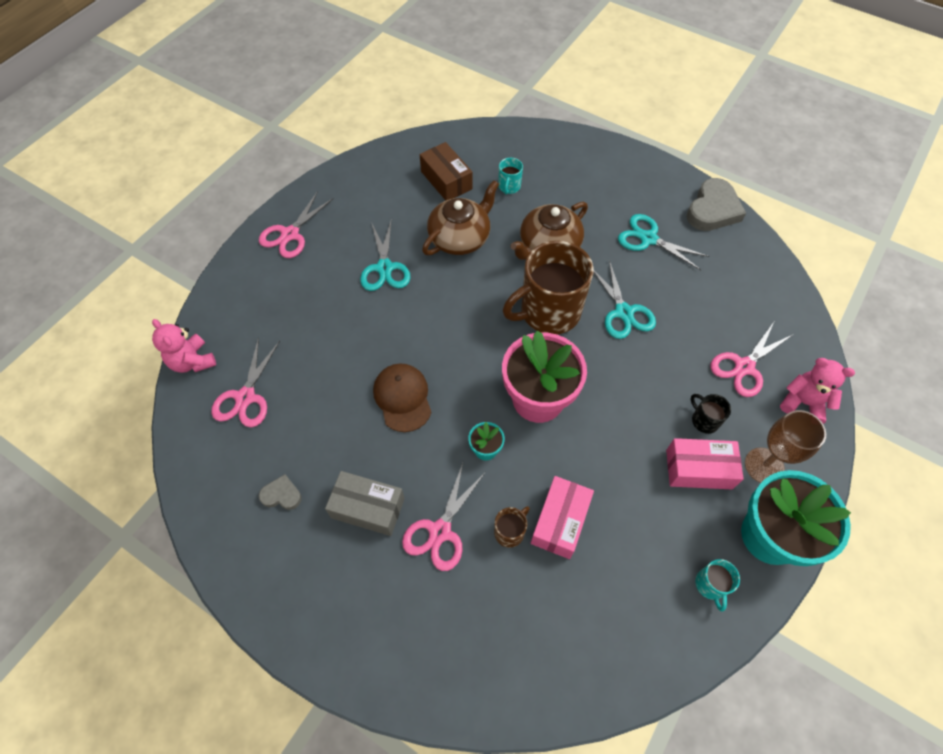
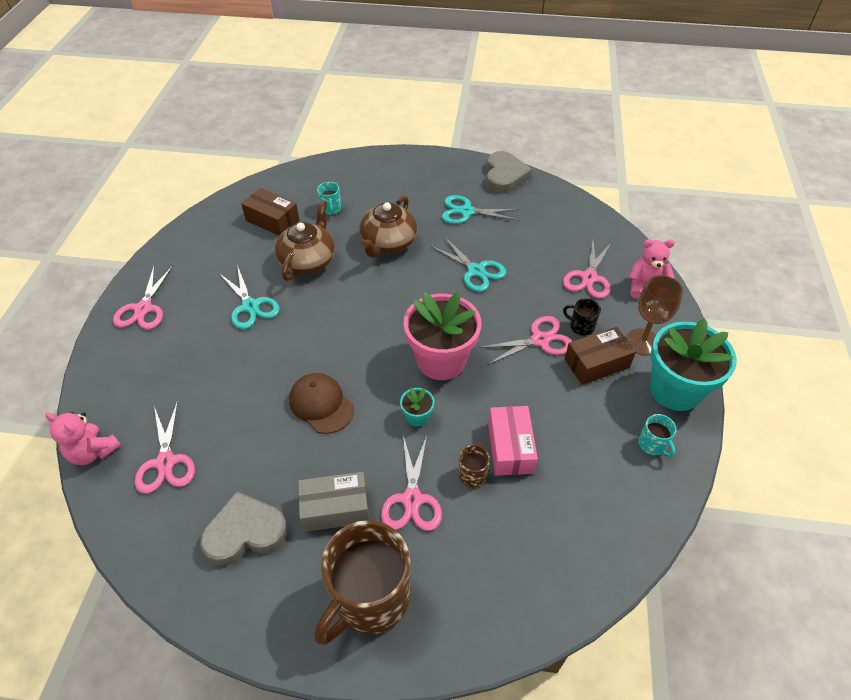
camera: 25 degrees left, 10 degrees down
(282, 495) = (245, 532): grey heart -> grey heart, size x1.93
(548, 312) = (414, 291): brown mug -> brown mug (369, 598)
(651, 418) = (540, 340): none -> pink scissors
(698, 469) = (596, 363): pink box -> brown box

